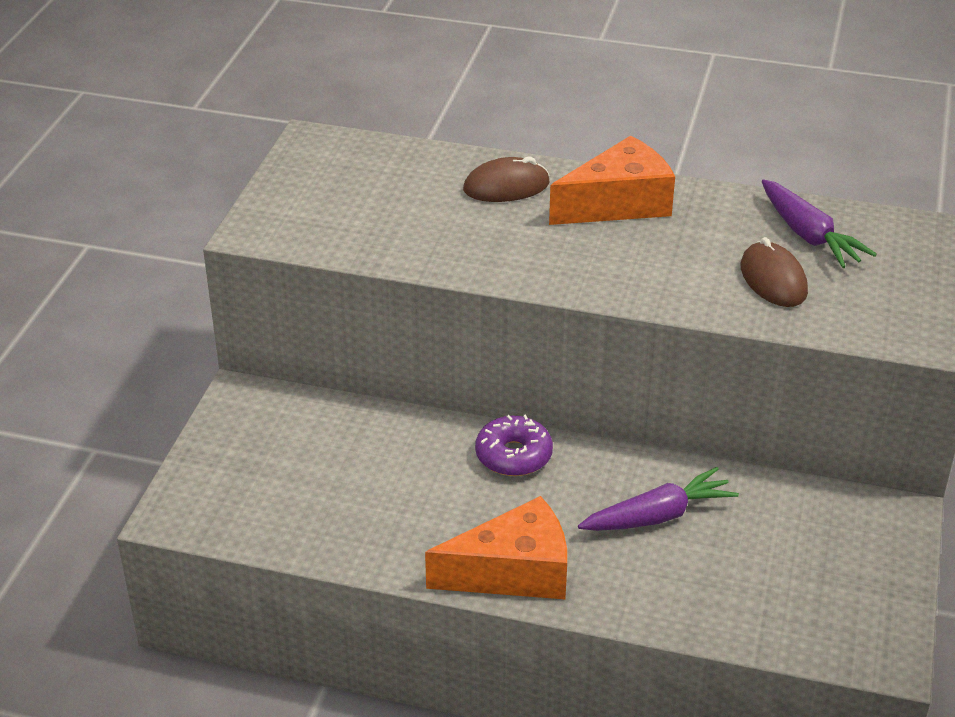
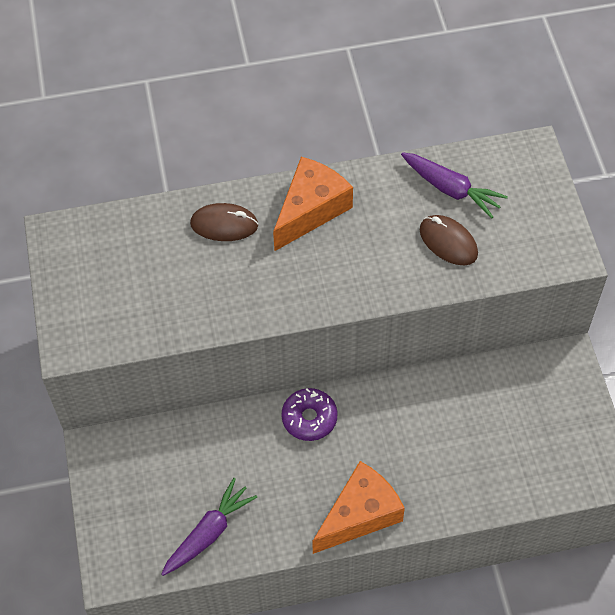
camera: 25 degrees left, 20 degrees up
(506, 186) = (224, 224): brown mouse -> brown mouse turned 45 degrees clockwise
(658, 516) = (425, 427): purple carrot -> purple carrot (209, 533)

